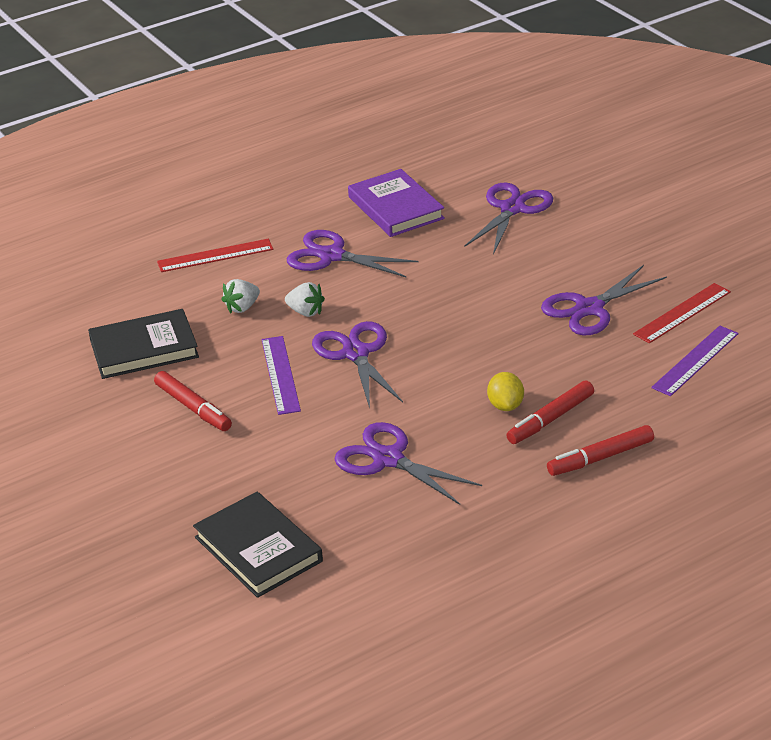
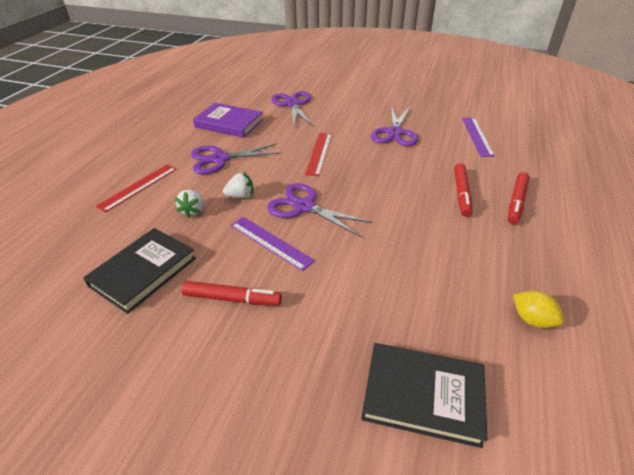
camera: 40 degrees left, 5 degrees up
(388, 459) = (412, 264): purple scissors -> none
(505, 405) = (428, 197): yellow lemon -> yellow lemon (532, 319)
(682, 313) = (438, 119): red ruler -> red ruler (319, 153)

